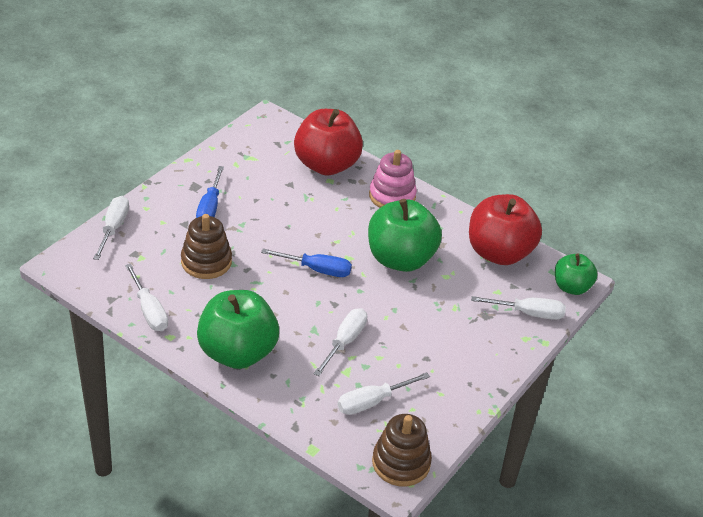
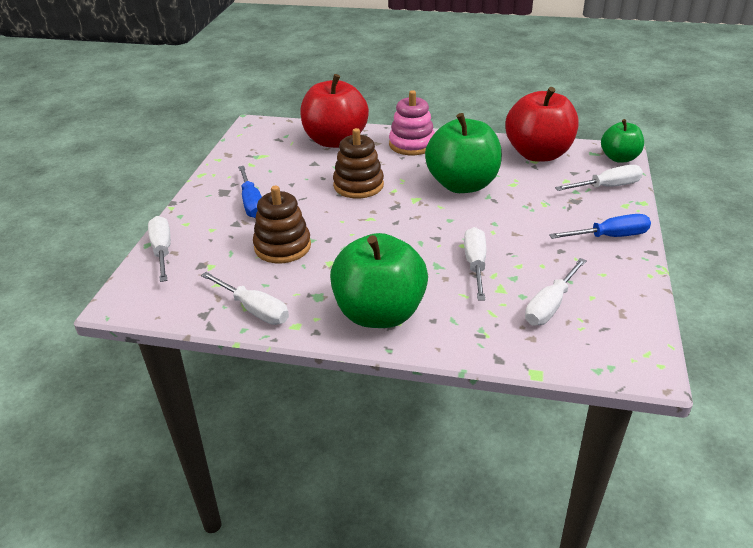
camera: 20 degrees left, 5 degrees down
(317, 270) = (396, 217): blue screwdriver -> blue screwdriver (611, 236)
(401, 463) = (631, 349): brown stacking toy -> brown stacking toy (358, 185)

